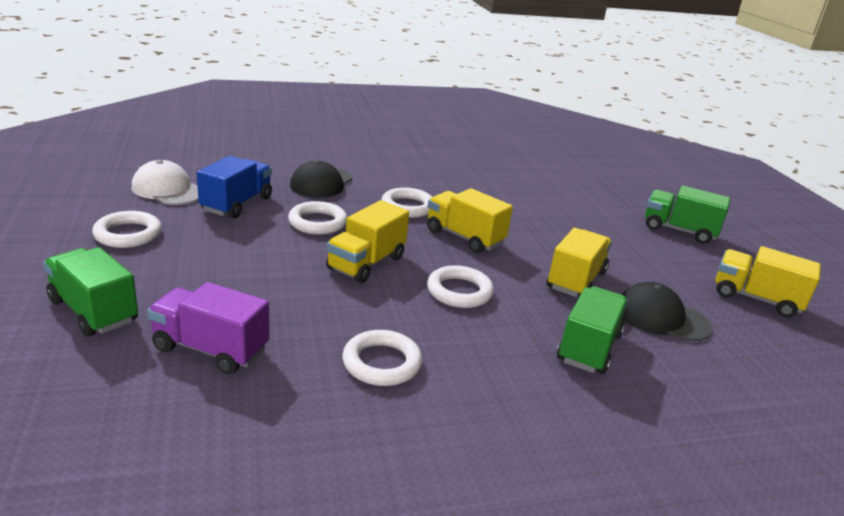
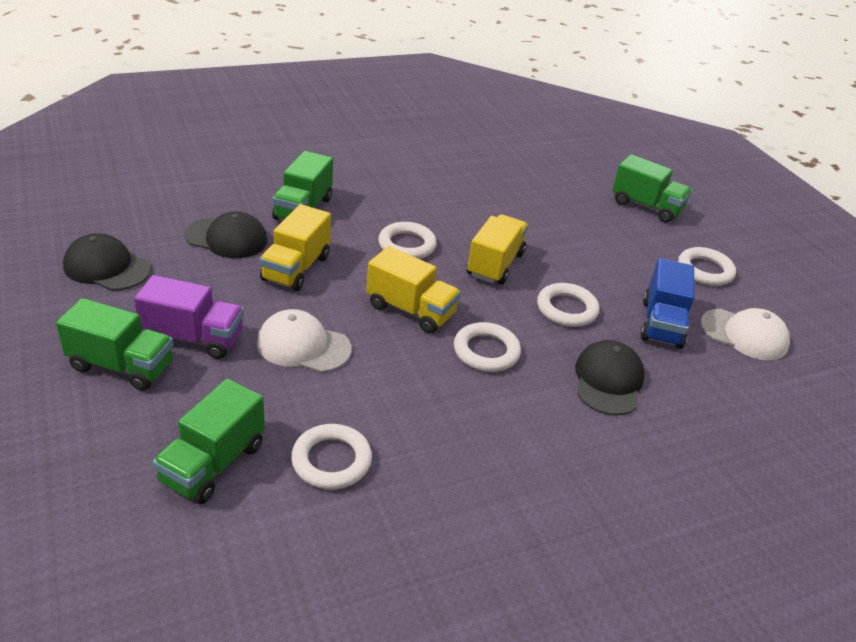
camera: 170 degrees right, 10 degrees up
(210, 349) = (556, 190): purple truck -> purple truck (193, 338)
(382, 363) = (449, 190): white ring -> white ring (331, 460)
(553, 226) = (303, 346): none -> white cap
(591, 185) = (213, 463): none -> green truck
(756, 298) = (107, 267): yellow truck -> black cap

